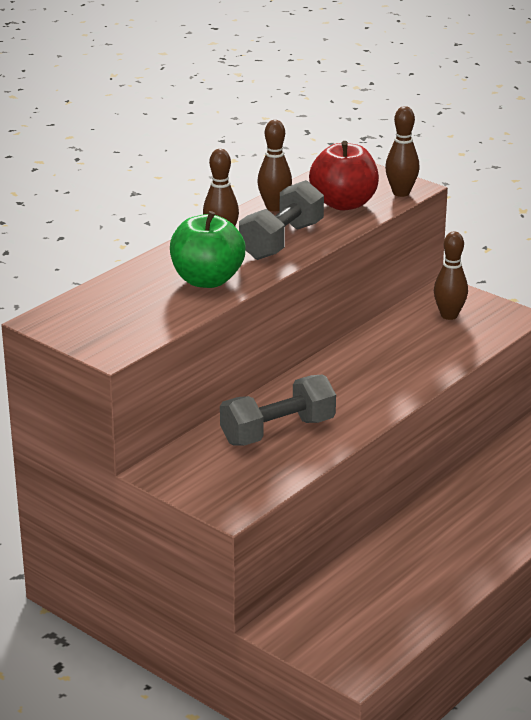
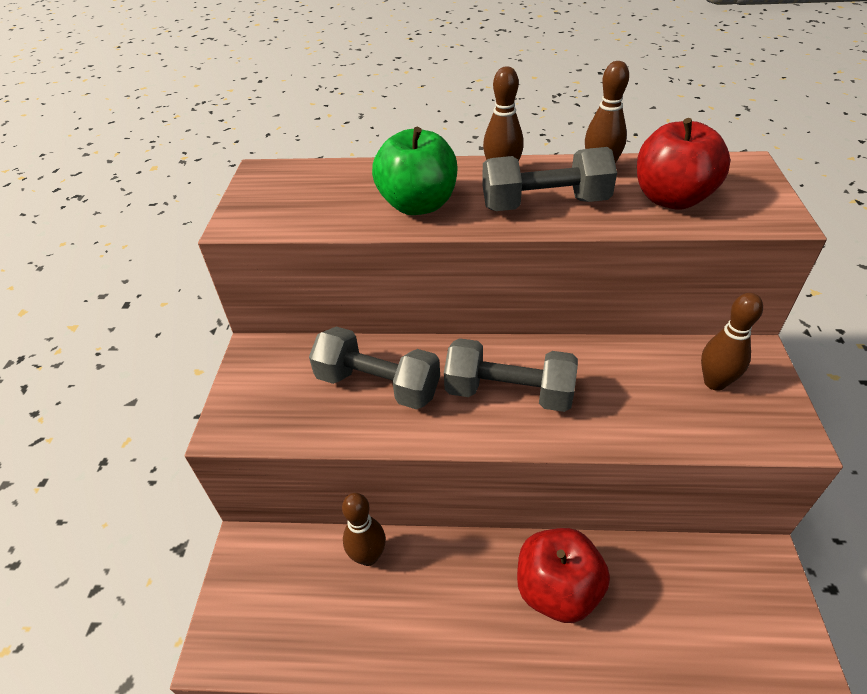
camera: 55 degrees right, 15 degrees up
(358, 386) = (508, 393): none -> grey dumbbell
(401, 193) = (755, 218): brown bowling pin -> brown bowling pin (368, 556)
(479, 504) = (557, 589): none -> red apple

